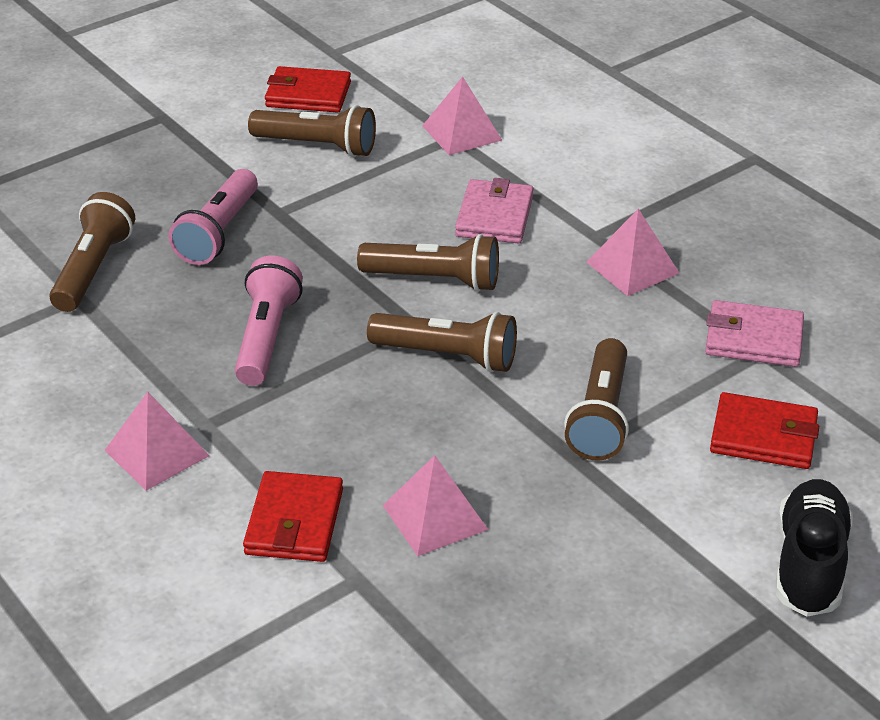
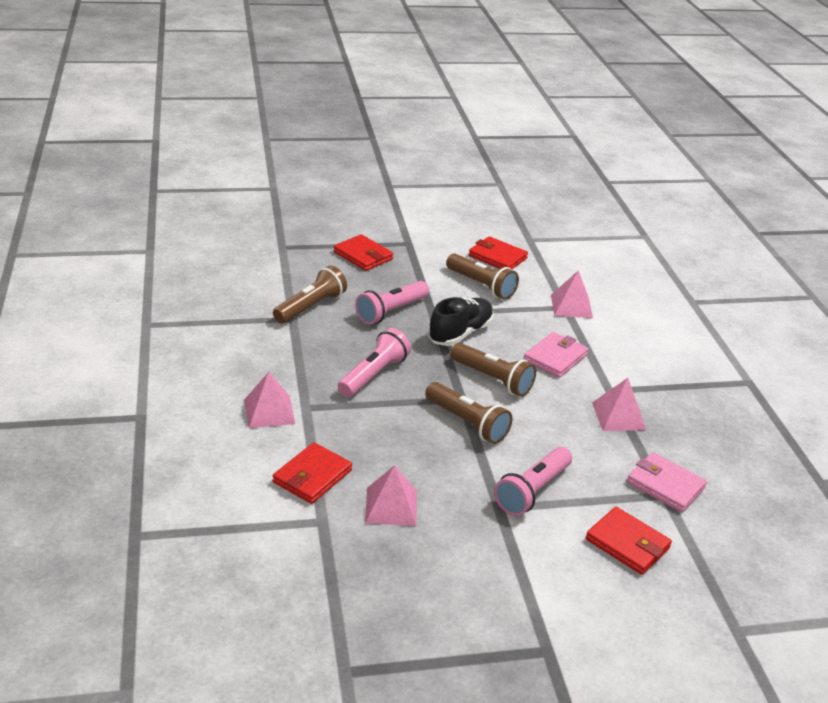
camera: 25 degrees right, 5 degrees down
(110, 160) = (363, 256): none -> red wallet
(600, 416) = (532, 491): brown flashlight -> pink flashlight
(809, 564) = (598, 631): black shoe -> black shoe (460, 333)

